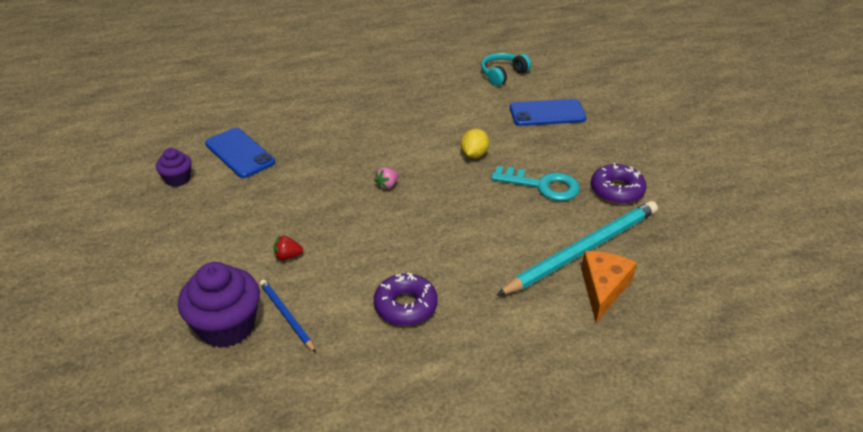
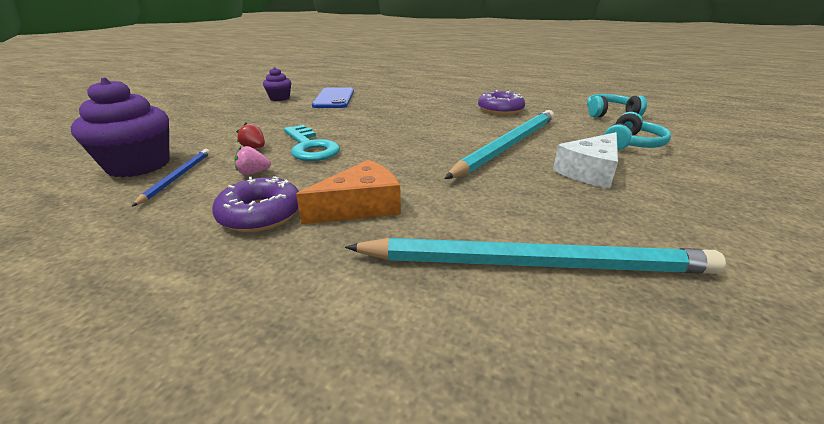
camera: 40 degrees right, 10 degrees down
(387, 185) = (398, 139): pink strawberry -> pink strawberry (253, 173)
(474, 154) = (508, 146): yellow lemon -> turquoise pencil
(542, 185) = (556, 187): turquoise key -> turquoise key (310, 147)
(547, 113) = (631, 144): blue phone -> turquoise headphones
(547, 159) = (589, 171): none -> white cheese
(603, 288) = (510, 325): orange cheese -> orange cheese (360, 206)
(617, 190) = (665, 227): purple donut -> purple donut (500, 110)

